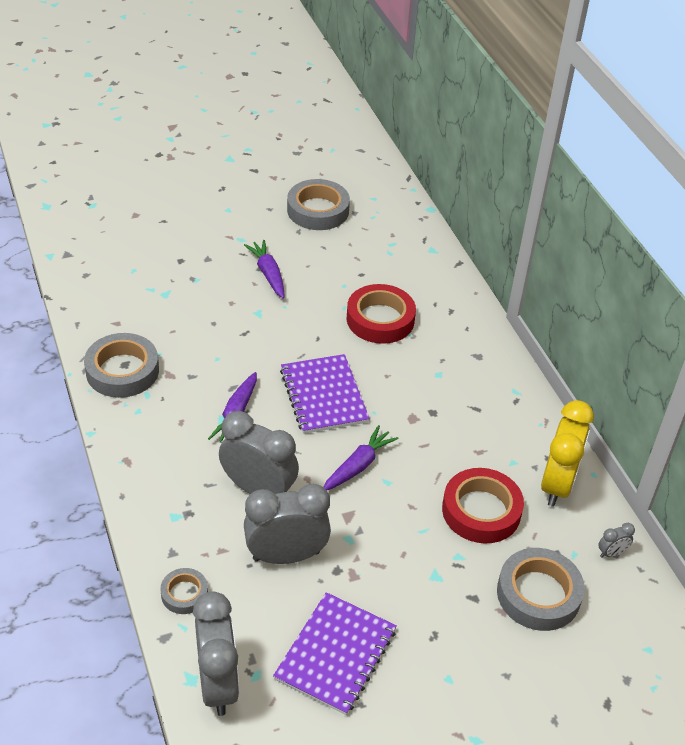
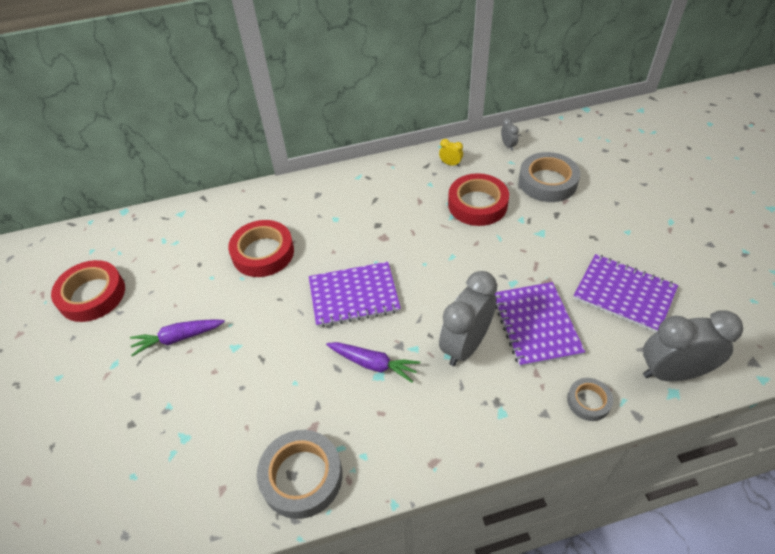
camera: 80 degrees left, 5 degrees up
(286, 556) = (535, 325): grey clock -> purple notebook
(318, 210) = (92, 295): grey tape -> red tape
(358, 466) = (435, 274): purple carrot -> none
(557, 484) = (450, 164): yellow clock -> yellow clock, size x0.42

